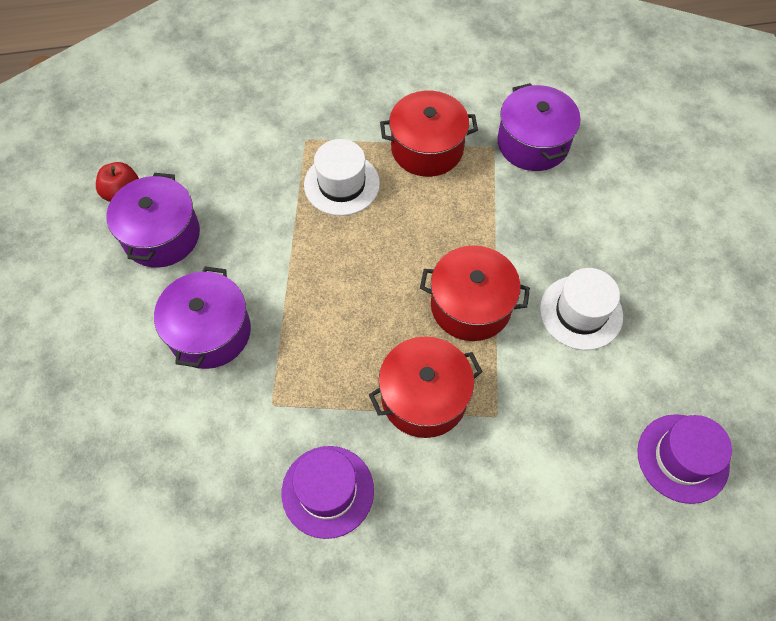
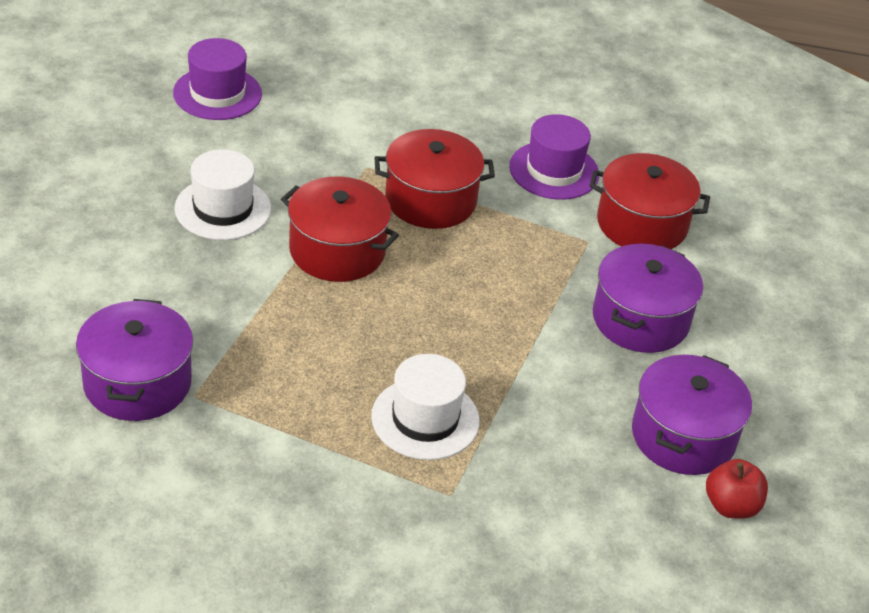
camera: 165 degrees left, 20 degrees down
(427, 148) = (285, 424): red pot -> red pot (641, 224)

